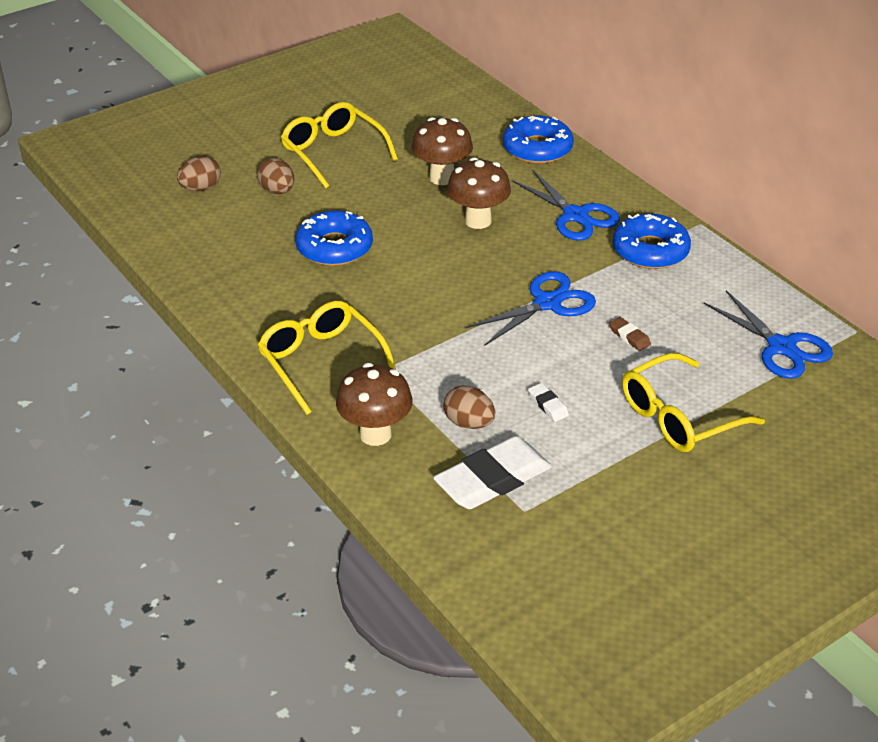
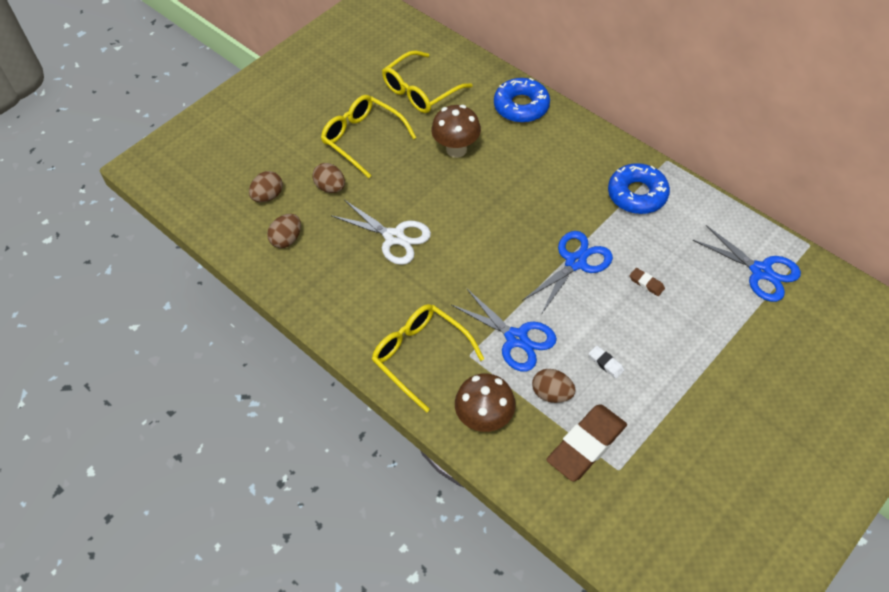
camera: 10 degrees left, 15 degrees up
(206, 231) = (287, 239): none -> brown egg
(334, 247) = (394, 237): blue donut -> white scissors
(478, 221) = (497, 189): brown mushroom -> none
(493, 479) = (586, 445): white eraser -> brown eraser
(575, 216) = (571, 170): blue scissors -> blue scissors (516, 338)
(679, 417) = (705, 354): yellow glasses -> yellow glasses (420, 91)

